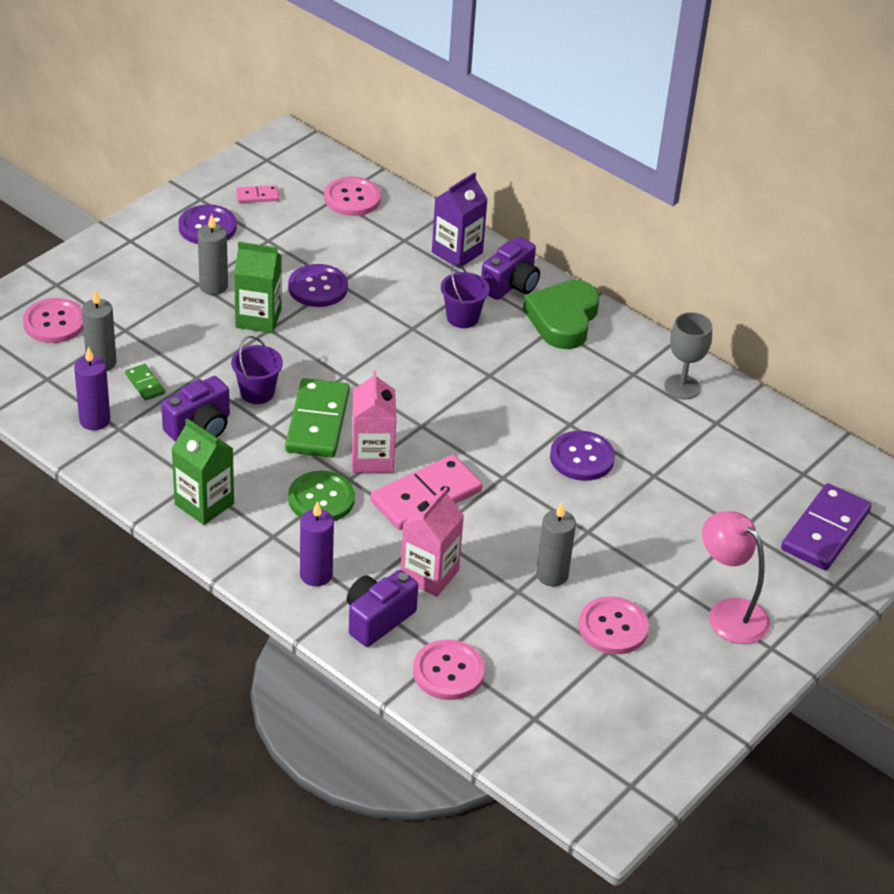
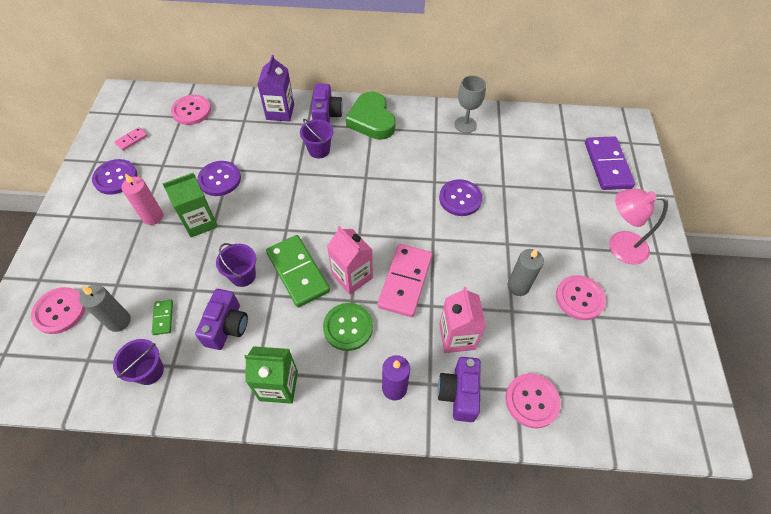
camera: 35 degrees left, 15 degrees up
(94, 420) = (149, 371): purple candle -> purple bucket
(145, 384) = (163, 318): green domino -> green domino turned 60 degrees clockwise
(213, 286) = (152, 216): grey candle -> pink candle

